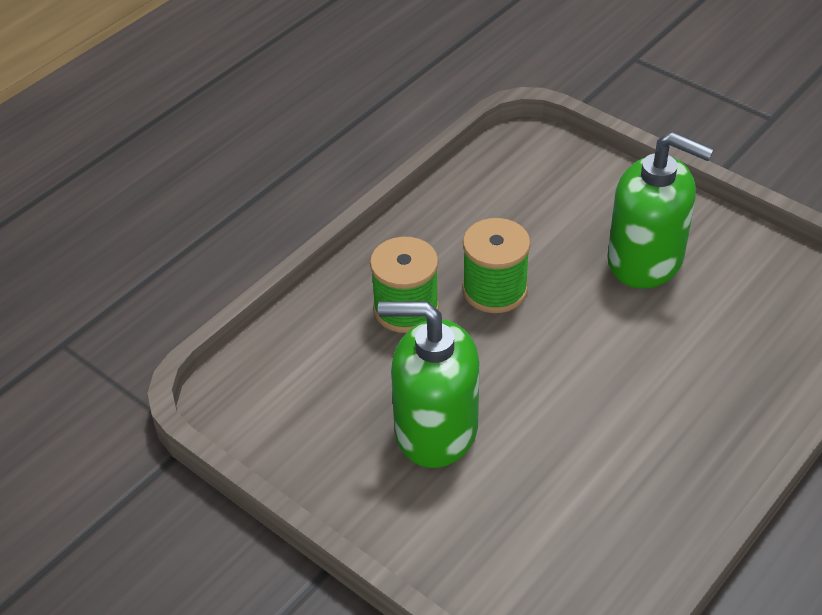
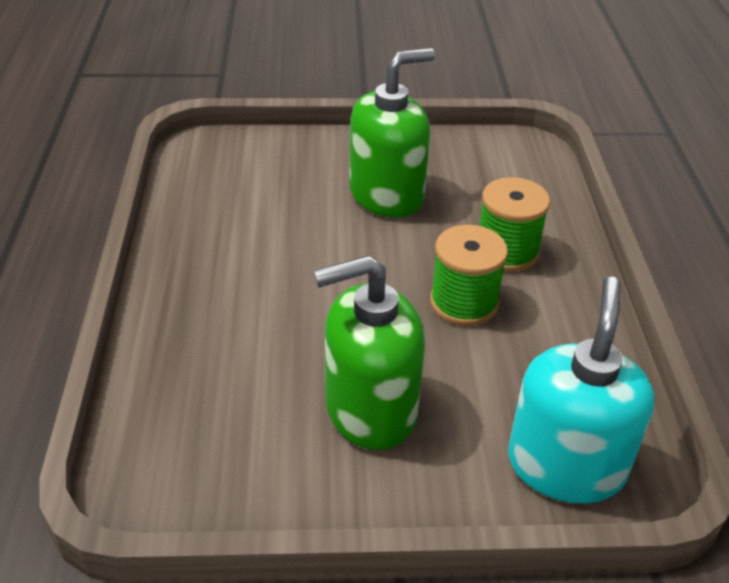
camera: 135 degrees right, 5 degrees down
(557, 167) = (566, 465): none -> turquoise soap dispenser

